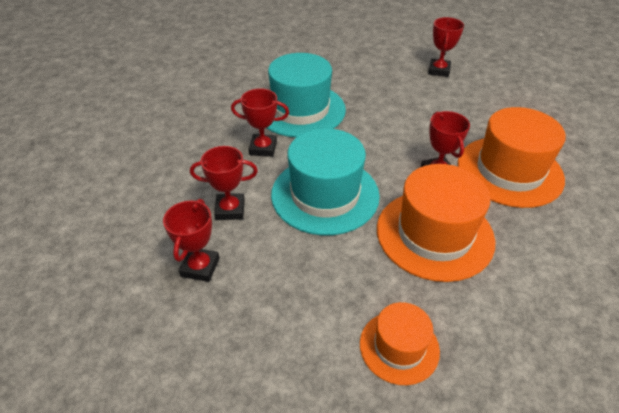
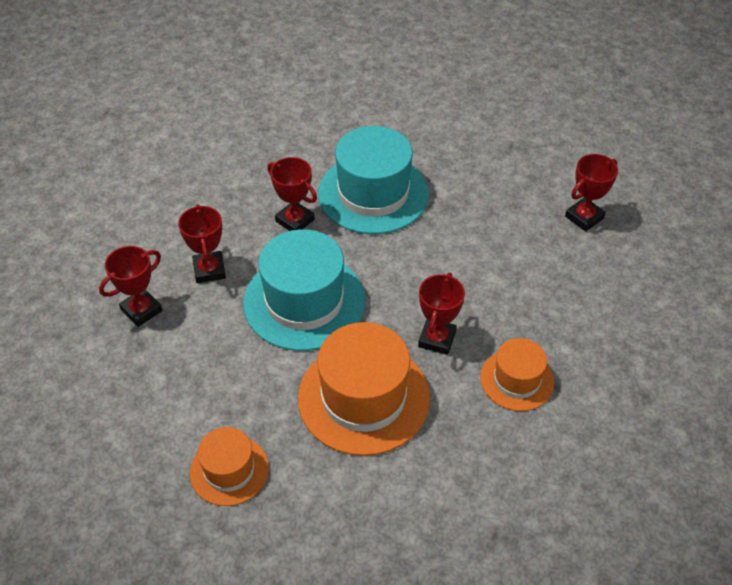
camera: 35 degrees right, 5 degrees up
(230, 209) = (209, 270): red trophy -> red trophy turned 45 degrees clockwise
(509, 171) = (517, 380): orange hat -> orange hat, size x0.56

